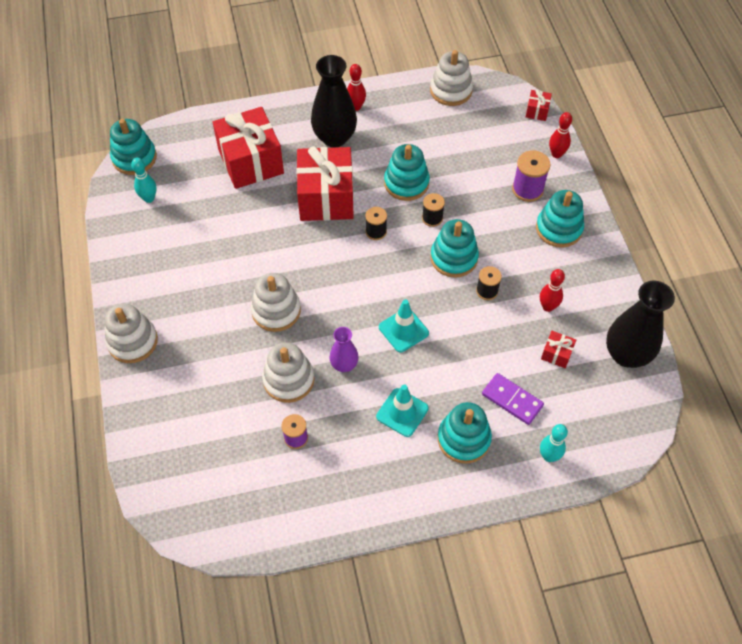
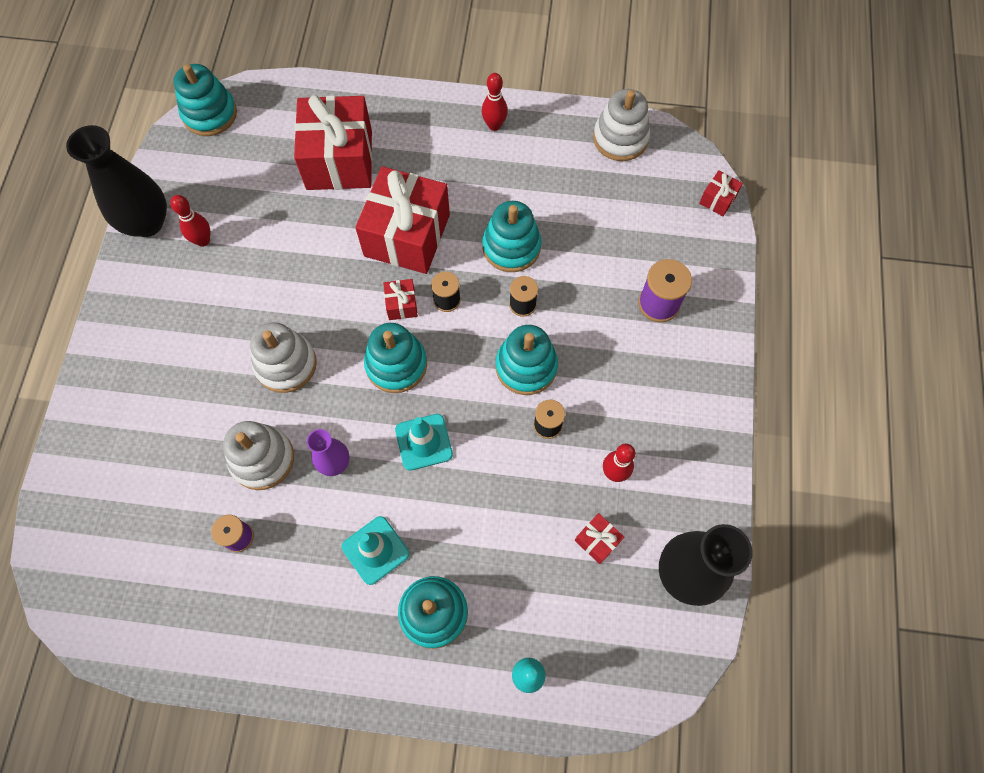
camera: 20 degrees right, 10 degrees up
(132, 341) = (110, 347): white stacking toy -> none
(149, 198) = (204, 171): turquoise bowling pin -> none
(334, 137) = (451, 159): black vase -> black vase (147, 222)
(344, 245) = (401, 305): none -> red gift
(512, 400) = (514, 583): purple domino -> none
(556, 154) = (717, 267): red bowling pin -> red bowling pin (203, 240)
(559, 228) = (675, 370): turquoise stacking toy -> turquoise stacking toy (396, 364)

